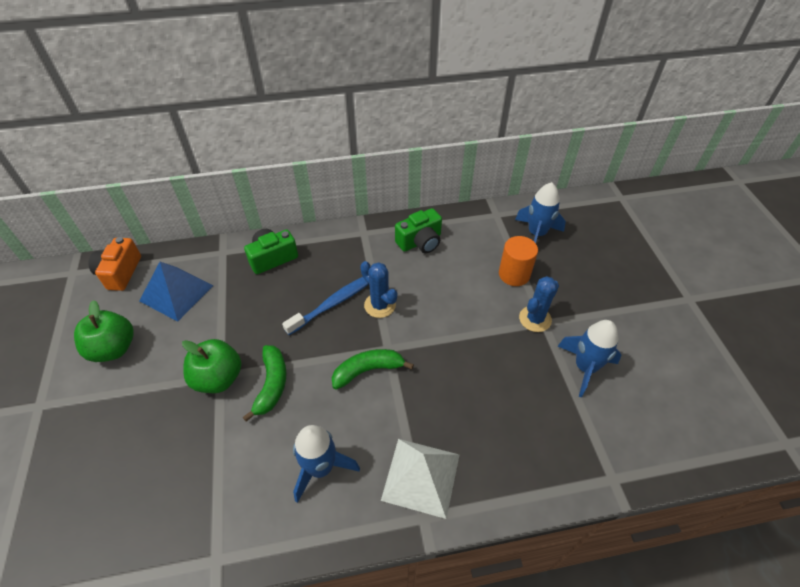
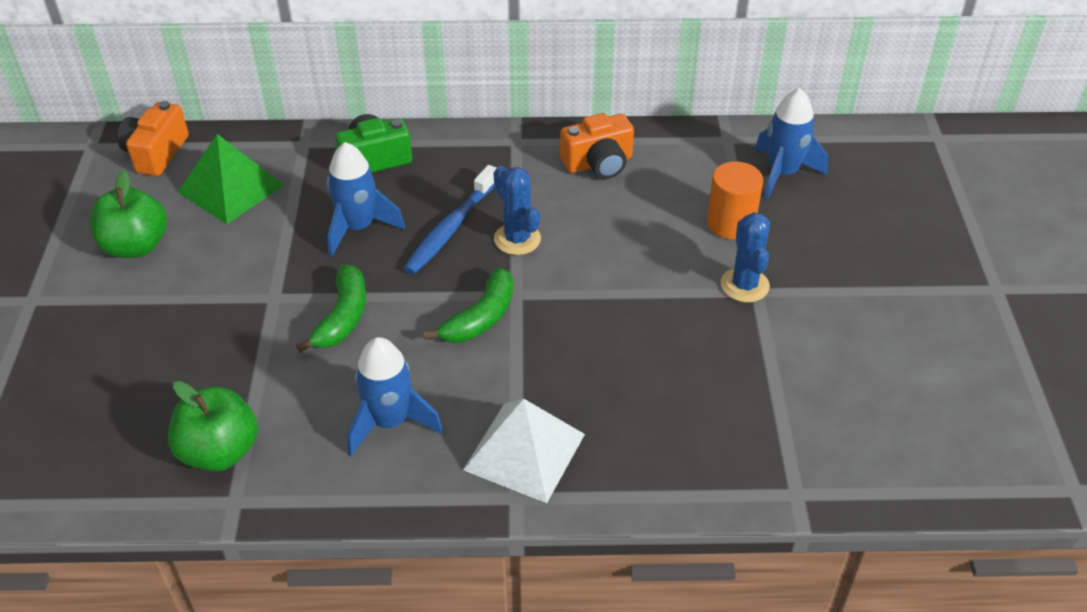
camera: 10 degrees right, 5 degrees down
(177, 293) = (231, 188): blue pyramid -> green pyramid
(218, 378) = (271, 300): green apple -> green apple (220, 451)
(333, 303) = (451, 228): blue toothbrush -> blue toothbrush turned 150 degrees clockwise
(368, 370) = (481, 318): green banana -> green banana turned 135 degrees clockwise
(420, 242) = (598, 163): green camera -> orange camera
(535, 319) = (744, 285): blue cactus -> blue cactus turned 60 degrees counterclockwise
(585, 367) = (800, 356): blue rocket -> blue rocket (358, 228)

